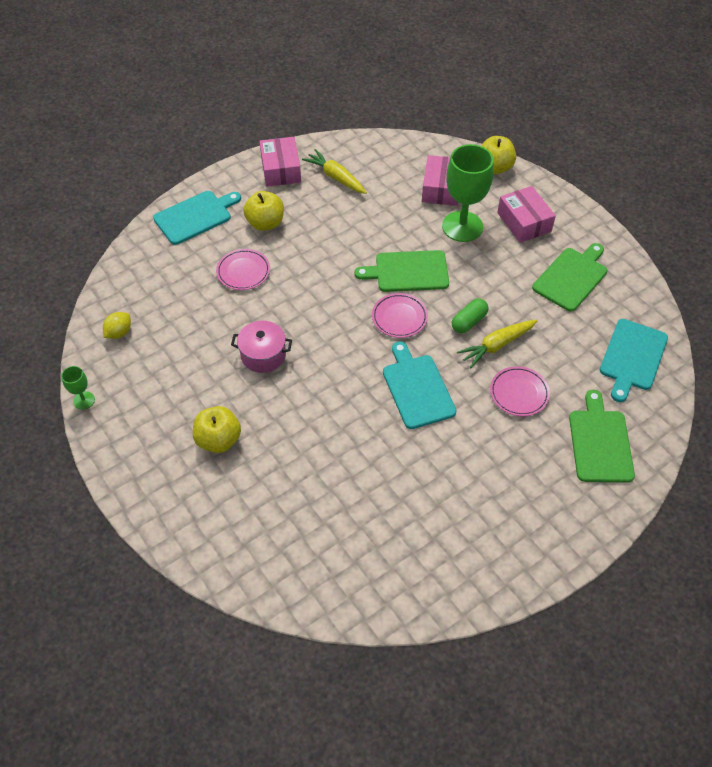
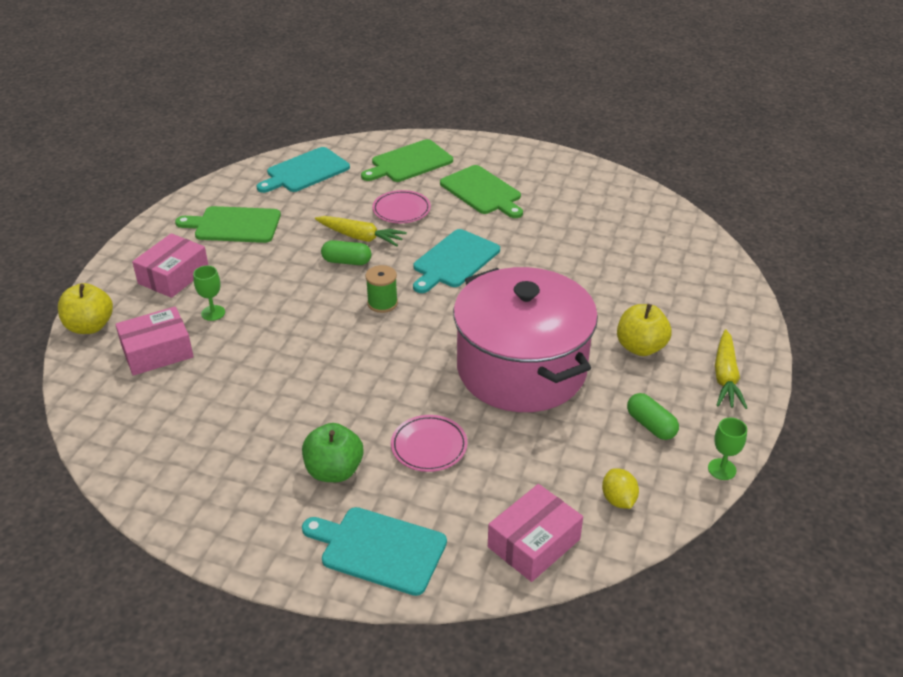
camera: 125 degrees left, 15 degrees down
(119, 333) = (618, 500): yellow lemon -> yellow lemon turned 75 degrees clockwise
(150, 390) = (650, 425): none -> green capsule
(263, 355) = (521, 369): pink pot -> pink pot, size x2.36
(265, 223) = (334, 471): yellow apple -> green apple
(281, 169) = (219, 512): pink box -> pink box (534, 543)
(335, 177) = (198, 449): yellow carrot -> yellow carrot (725, 377)
(399, 317) = (382, 303): pink plate -> green spool
(408, 272) = (314, 322): green cutting board -> green cutting board (482, 191)
(462, 226) = (213, 313): green goblet -> green goblet, size x0.45
(632, 357) = (305, 171): turquoise cutting board -> turquoise cutting board turned 150 degrees clockwise

